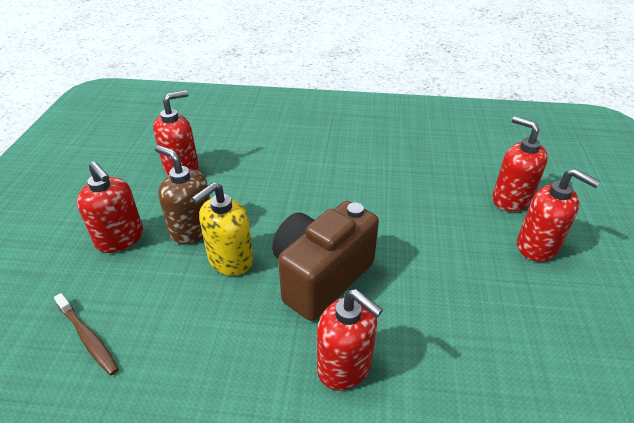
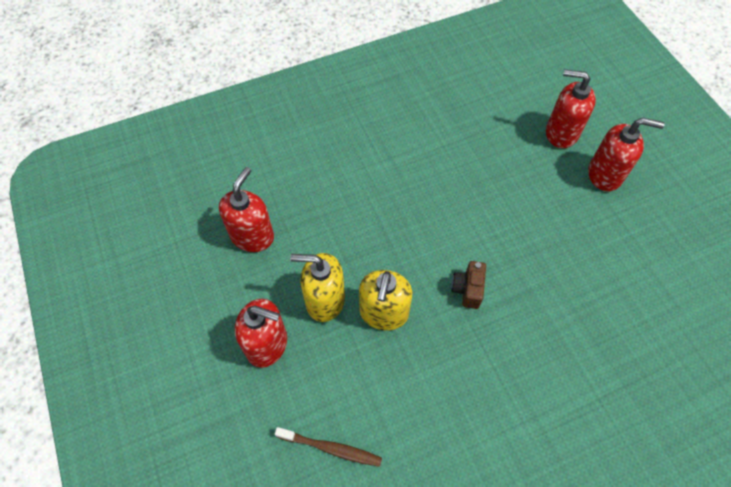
camera: 30 degrees left, 20 degrees up
(192, 230) = (324, 300): brown soap dispenser -> yellow soap dispenser
(321, 276) = (467, 289): brown camera -> brown camera, size x0.43
(345, 366) = (538, 357): red soap dispenser -> none

